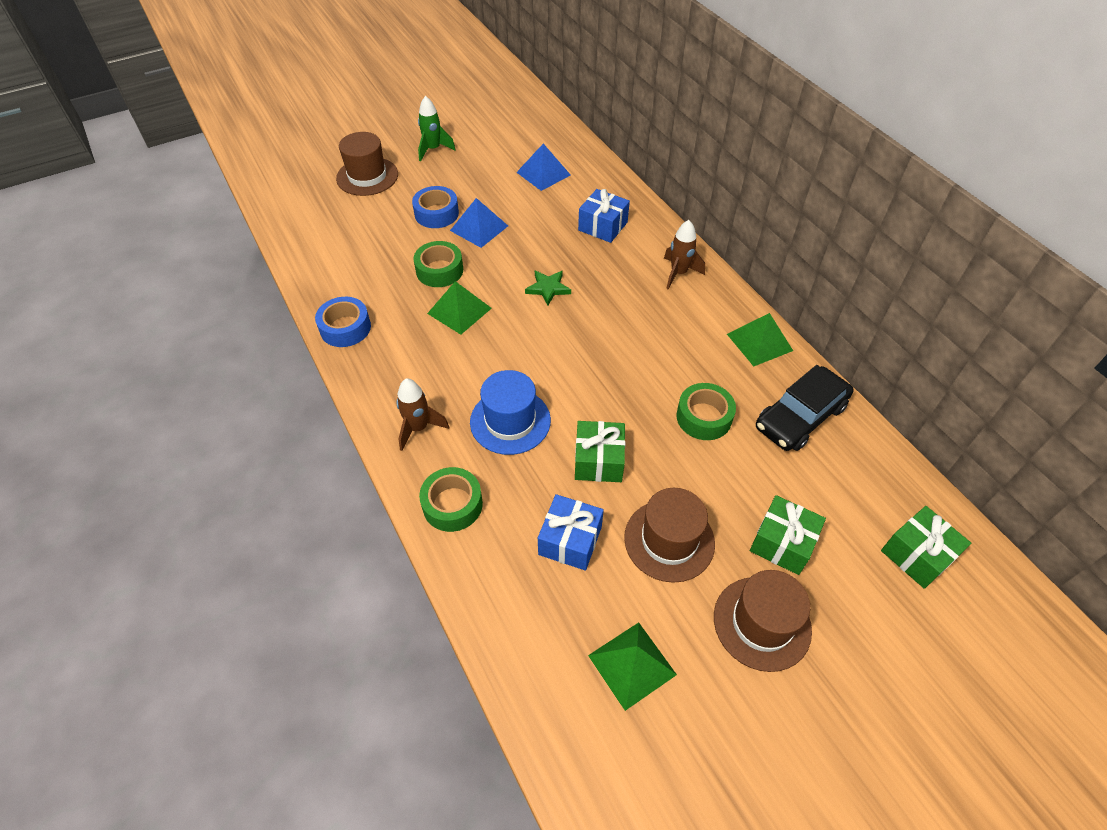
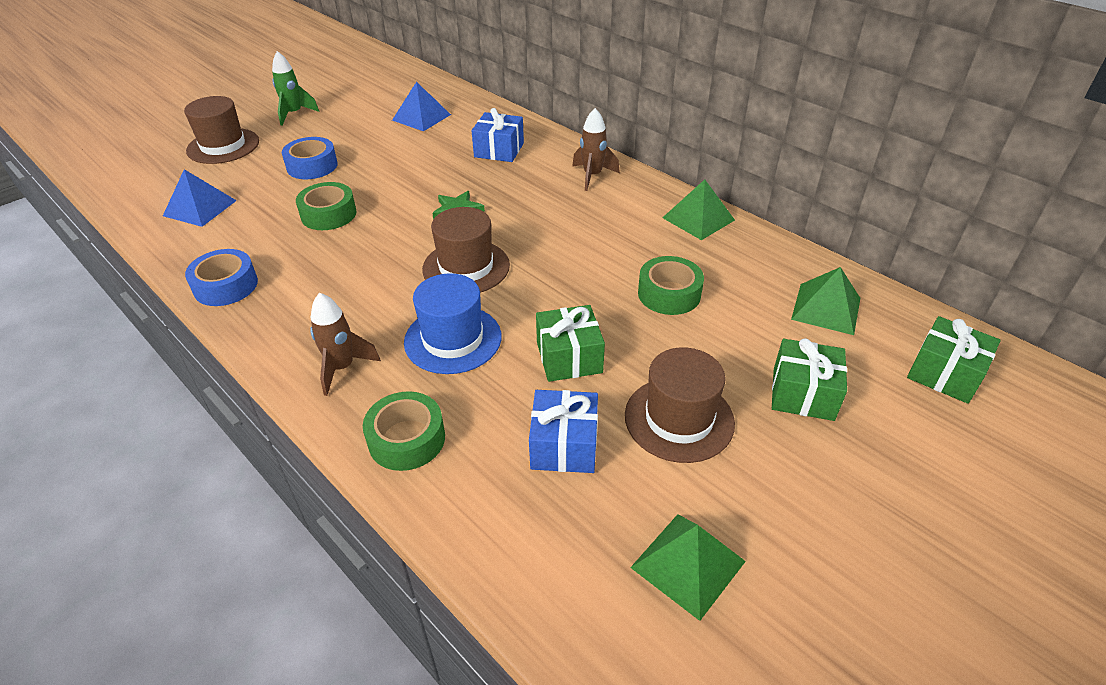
camera: 15 degrees left, 10 degrees down
(459, 310) = (362, 246): green pyramid -> green pyramid (826, 308)
(479, 228) = (364, 171): blue pyramid -> blue pyramid (200, 208)
(762, 623) = (817, 479): brown hat -> brown hat (466, 267)
(800, 417) = (768, 274): black car -> none

